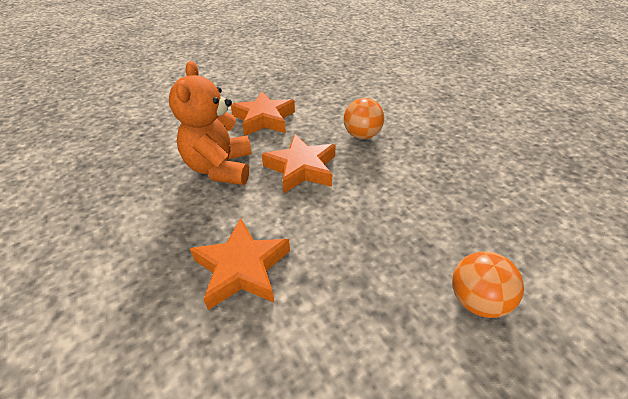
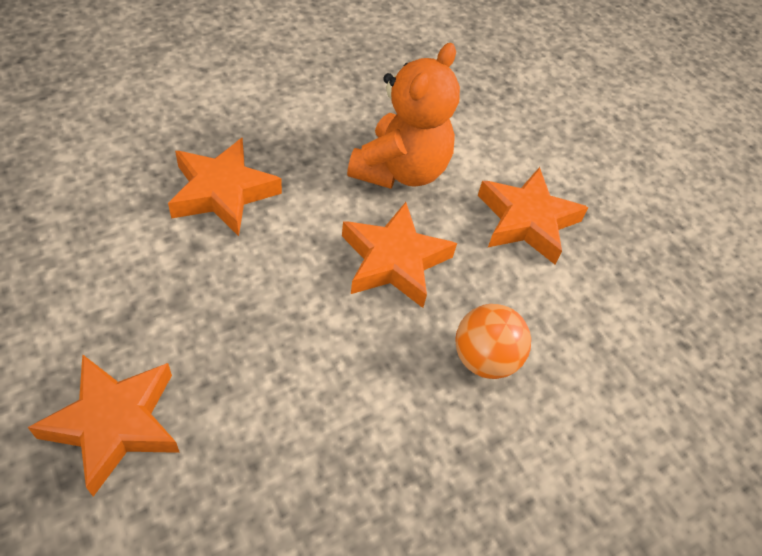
camera: 85 degrees right, 10 degrees up
(220, 168) = (400, 170): orange teddy bear -> orange teddy bear turned 120 degrees clockwise
(476, 300) = (114, 424): orange ball -> orange star

